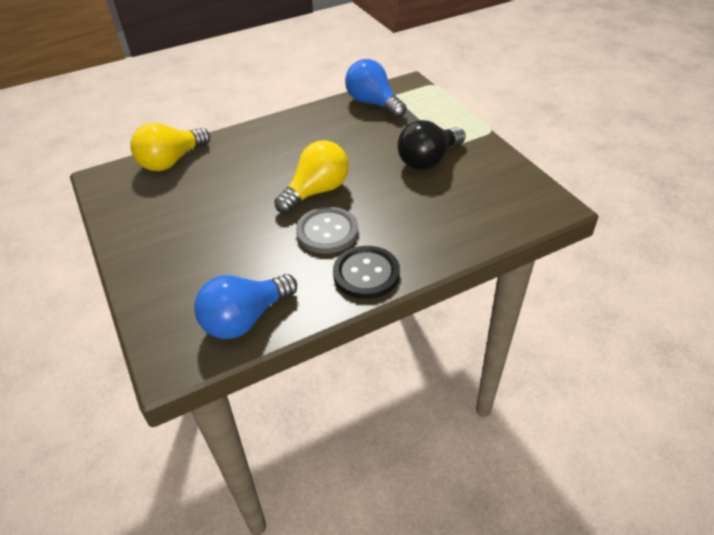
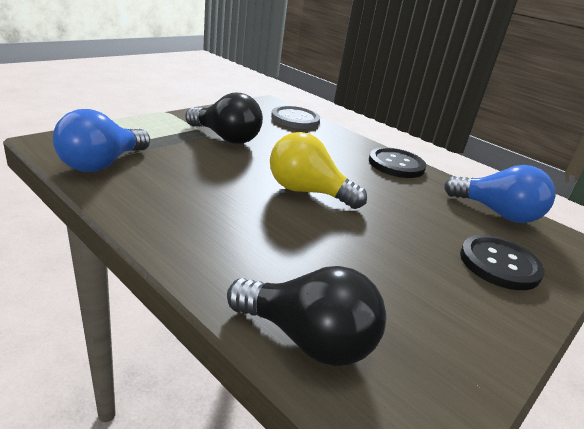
camera: 115 degrees left, 15 degrees down
(171, 161) = (307, 339): yellow light bulb -> black light bulb
(178, 273) = (499, 264): none -> black button
(327, 232) = (363, 183): grey button -> grey button (295, 119)

